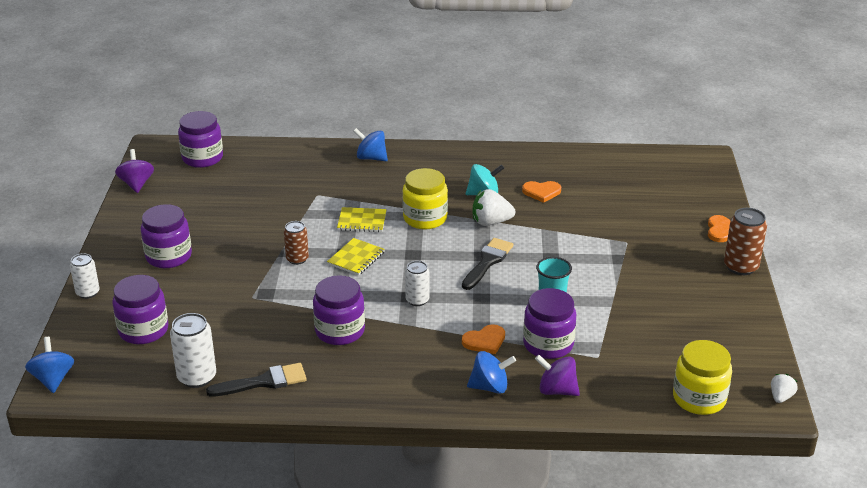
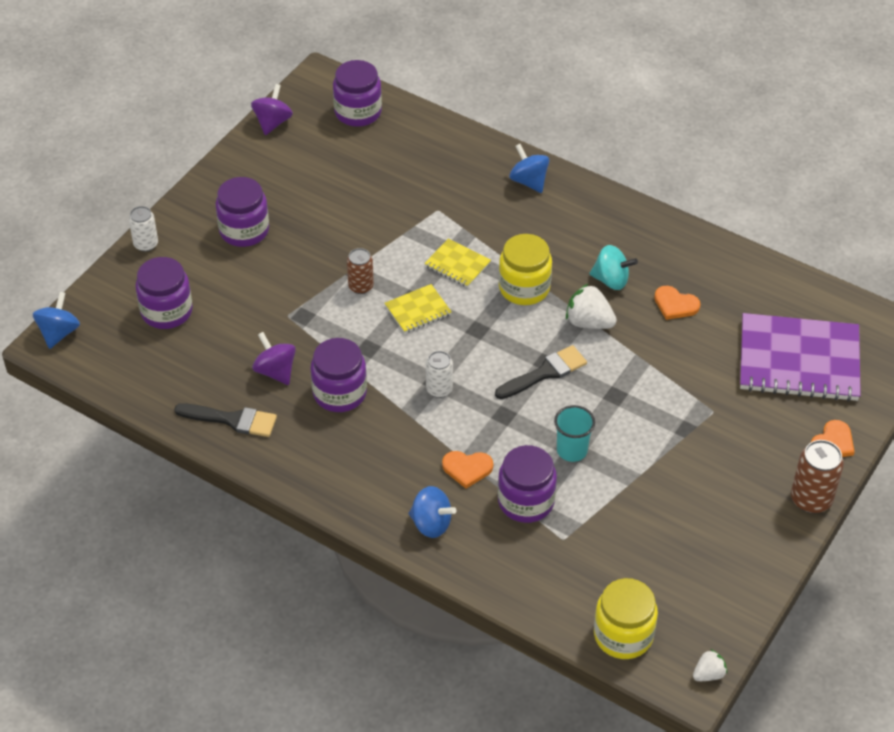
camera: 30 degrees right, 15 degrees up
(197, 377) = (178, 387): white can -> none
(556, 390) = (491, 558): purple spinning top -> purple spinning top (275, 371)
(654, 194) = (798, 360): none -> purple notebook

